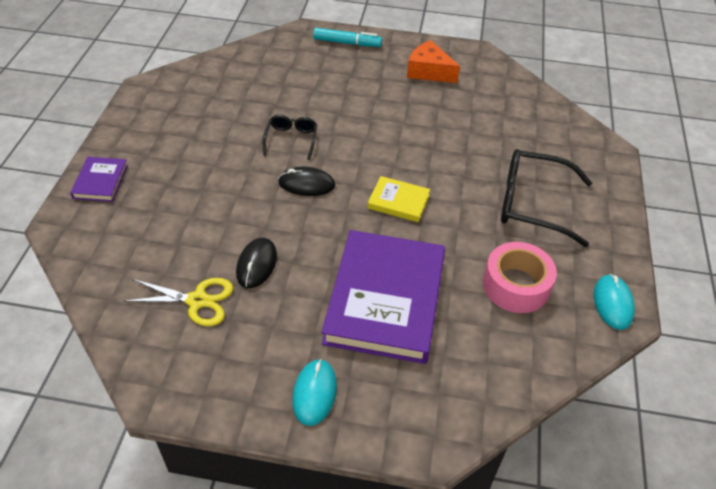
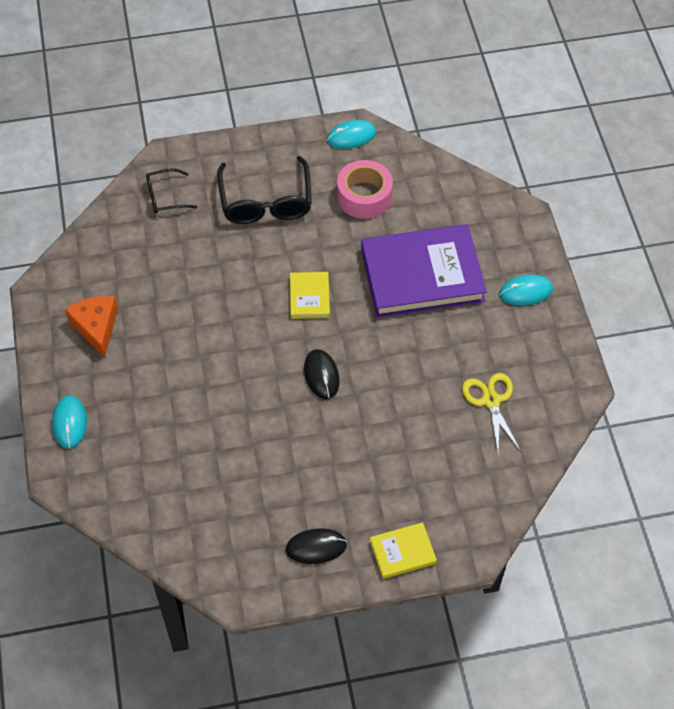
camera: 110 degrees left, 10 degrees up
(100, 181) = (402, 552): purple book -> yellow book
(257, 264) = (433, 375): black mouse -> black mouse (316, 547)
(291, 139) = (265, 412): black glasses -> black glasses (165, 196)
(347, 43) = (70, 423): turquoise marker -> turquoise mouse
(428, 71) = (96, 327): orange cheese -> orange cheese turned 150 degrees clockwise

